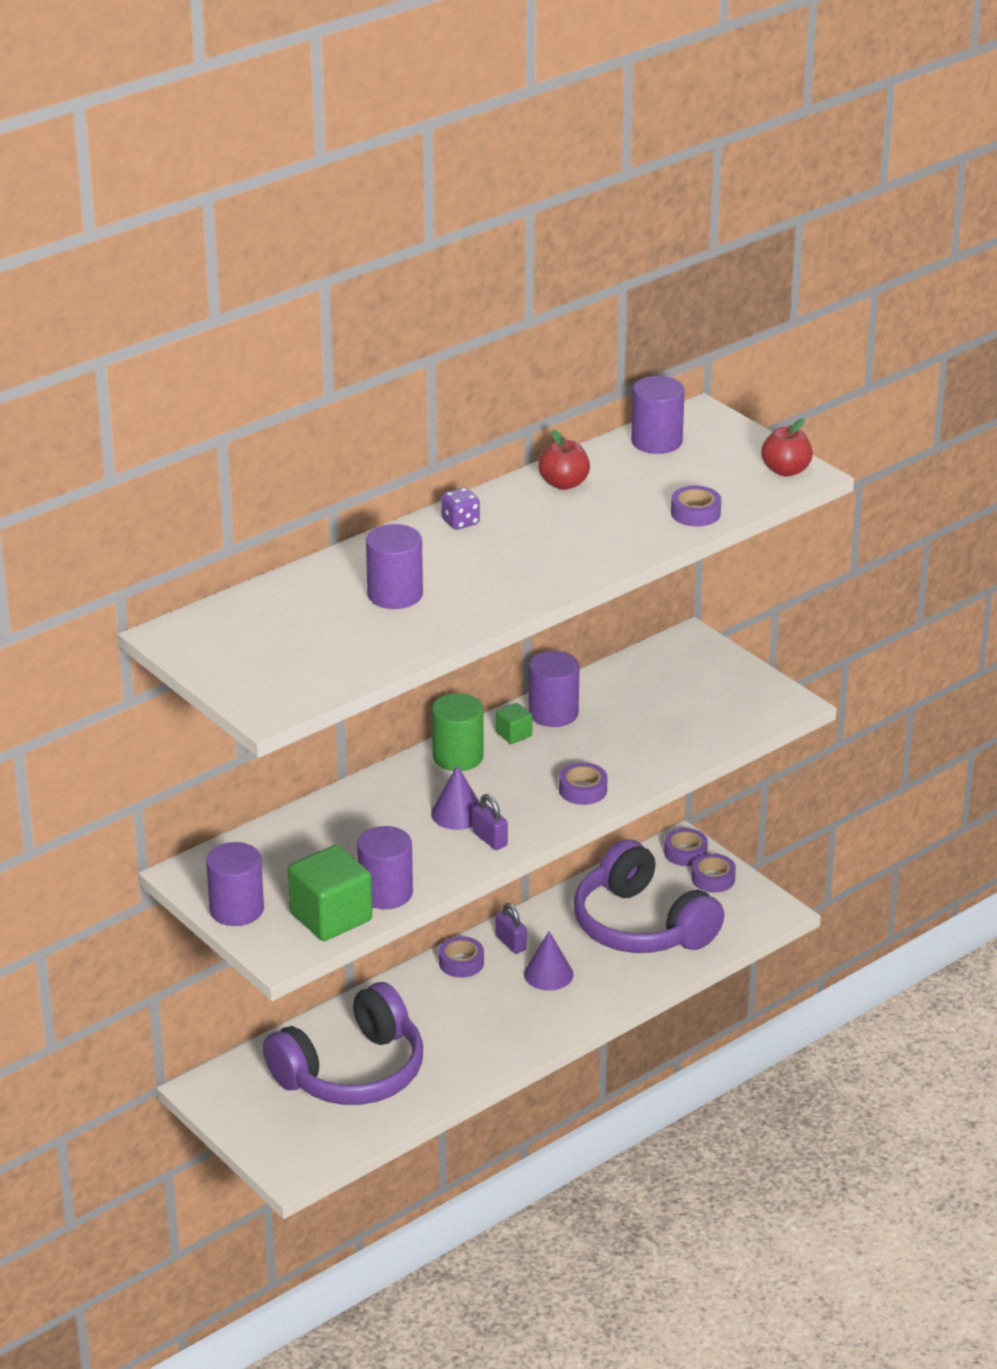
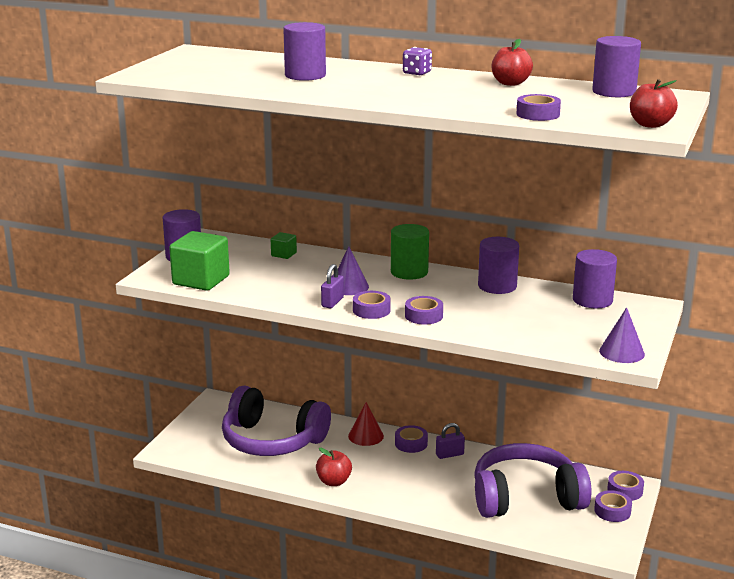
camera: 60 degrees right, 10 degrees down
(385, 893) = (241, 288): purple cylinder -> purple cylinder (592, 300)
(412, 991) = (366, 436): none -> red cone
(489, 1053) = (334, 481): none -> red apple
(511, 943) = (449, 454): purple padlock -> purple padlock turned 45 degrees clockwise
(514, 734) = (456, 281): green cube -> green cube (284, 254)
(536, 820) = (371, 310): none -> purple tape
(548, 974) = (435, 478): purple cone -> purple cone (621, 352)
(641, 925) = (526, 498): purple headphones -> purple headphones turned 60 degrees clockwise

